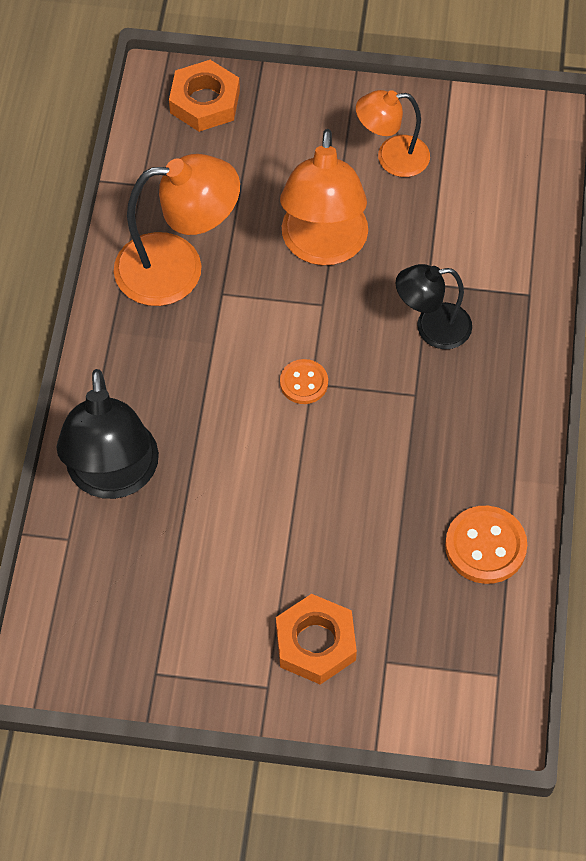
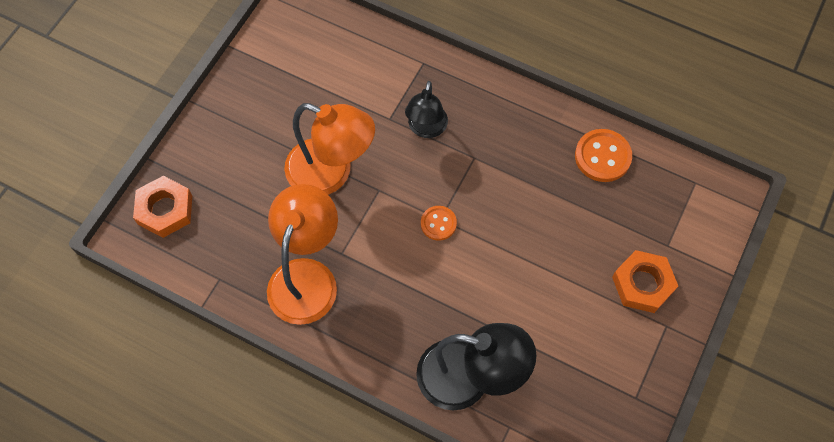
camera: 70 degrees left, 5 degrees up
(392, 157) = (276, 104): orange lamp -> none

